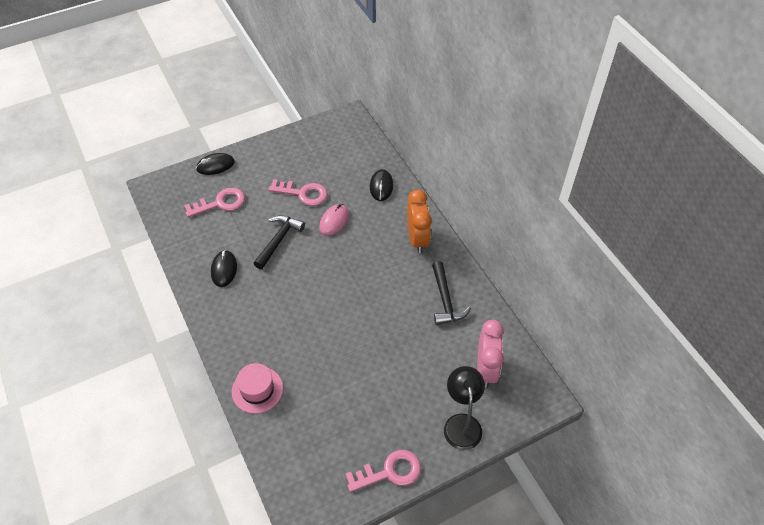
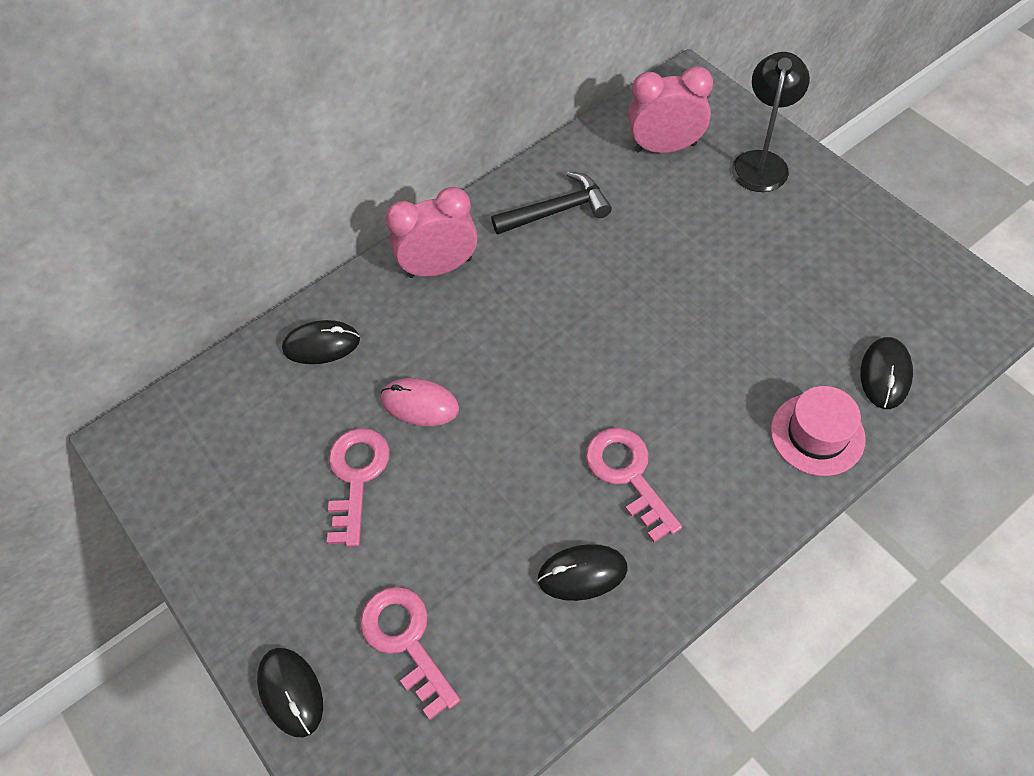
camera: 95 degrees left, 5 degrees up
(278, 240) = (487, 490): black hammer -> none
(281, 438) = (885, 374): none -> black mouse
(389, 472) = (871, 228): pink key -> pink key (628, 475)
(417, 239) = (440, 267): orange clock -> pink clock
(461, 423) = (761, 162): black lamp -> black lamp turned 120 degrees clockwise

